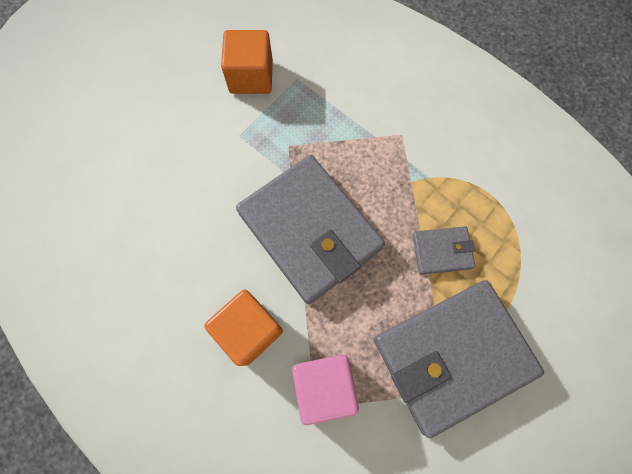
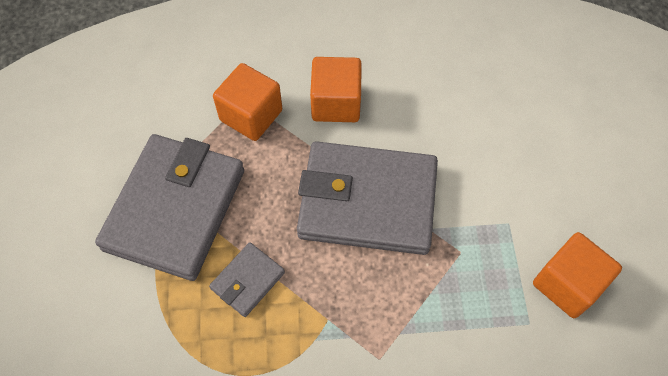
camera: 135 degrees right, 10 degrees down
(324, 386) = (251, 115): pink cube -> orange cube

